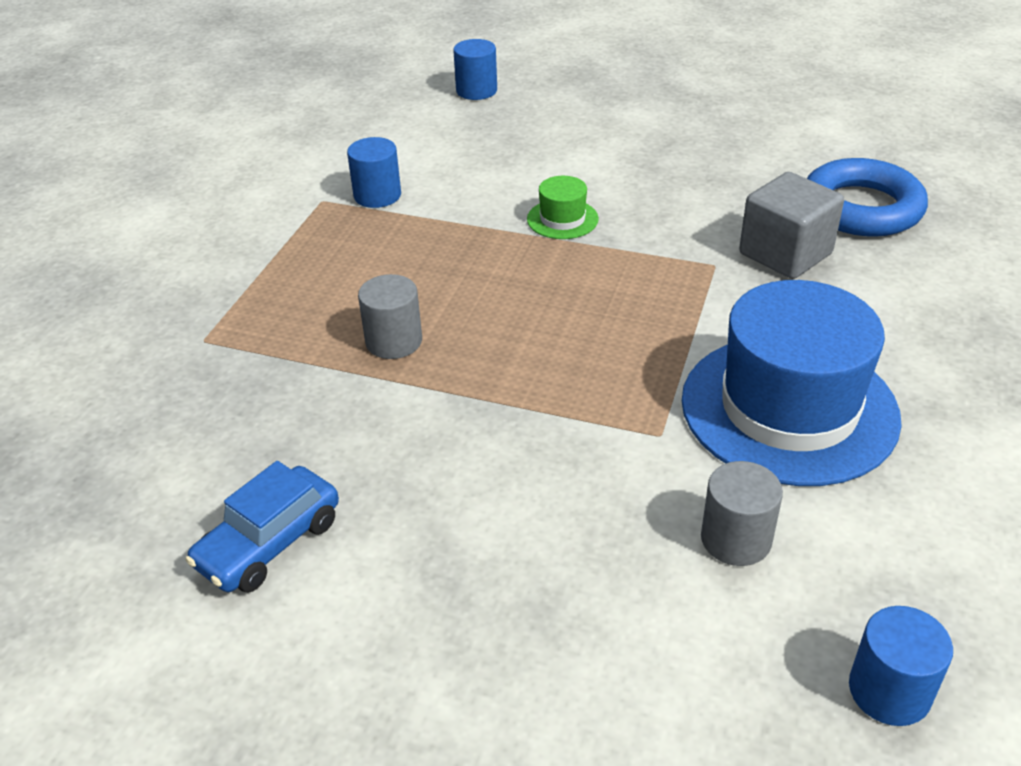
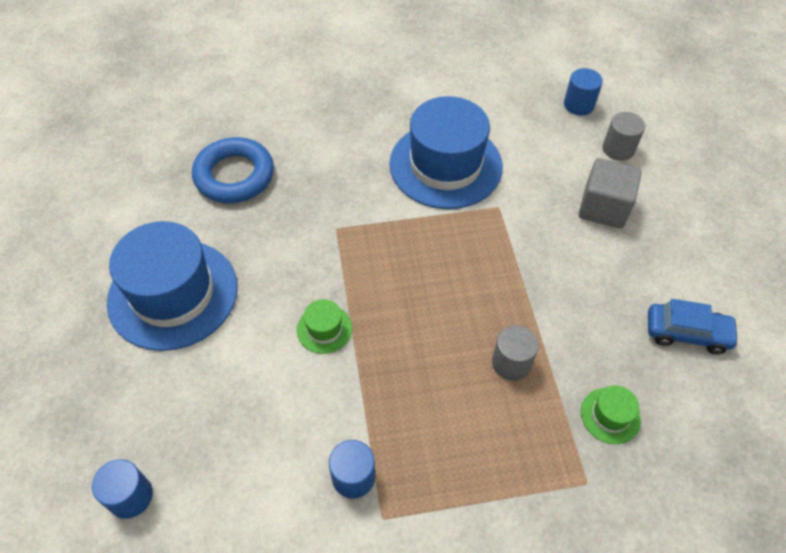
camera: 120 degrees left, 15 degrees up
(248, 395) = (610, 415): none -> green hat
(686, 139) = (173, 294): none -> blue hat
(736, 539) = (542, 162): grey cylinder -> grey cylinder (618, 149)
(785, 254) = (306, 199): grey cube -> grey cube (603, 208)

